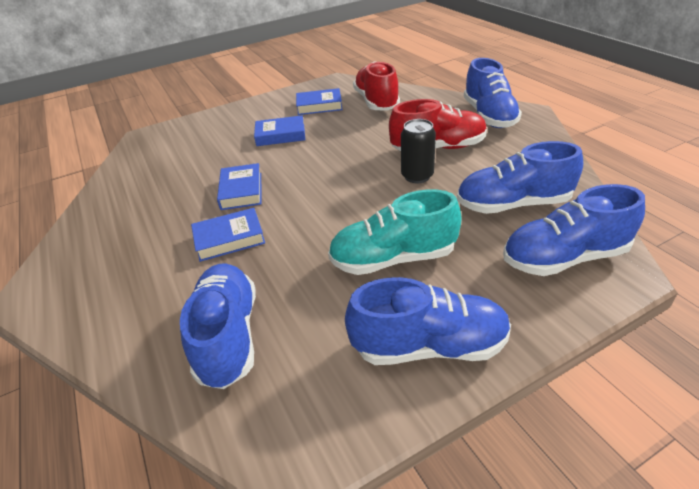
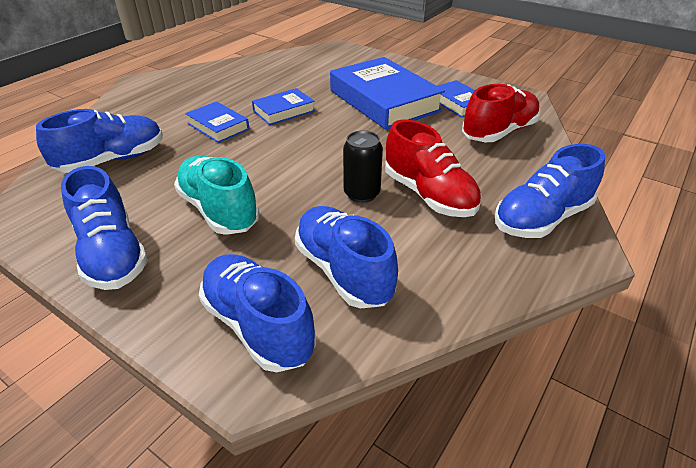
camera: 60 degrees right, 0 degrees up
(280, 135) = (384, 101): blue book -> blue book, size x1.98

